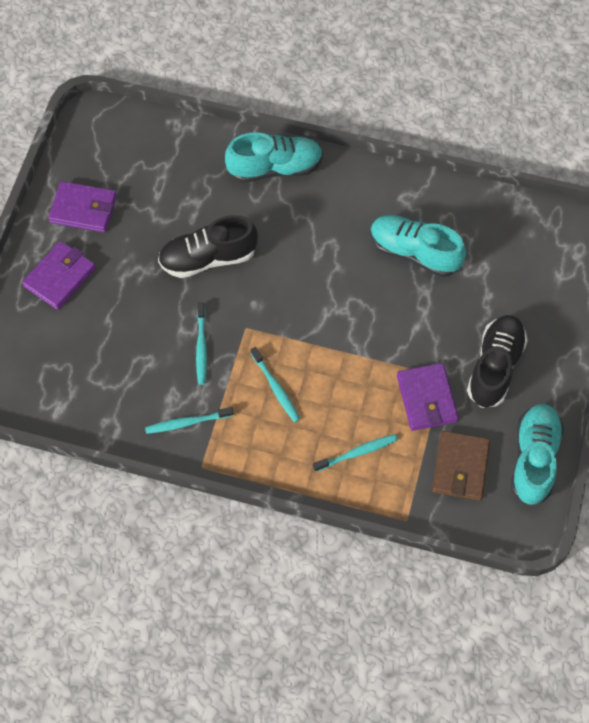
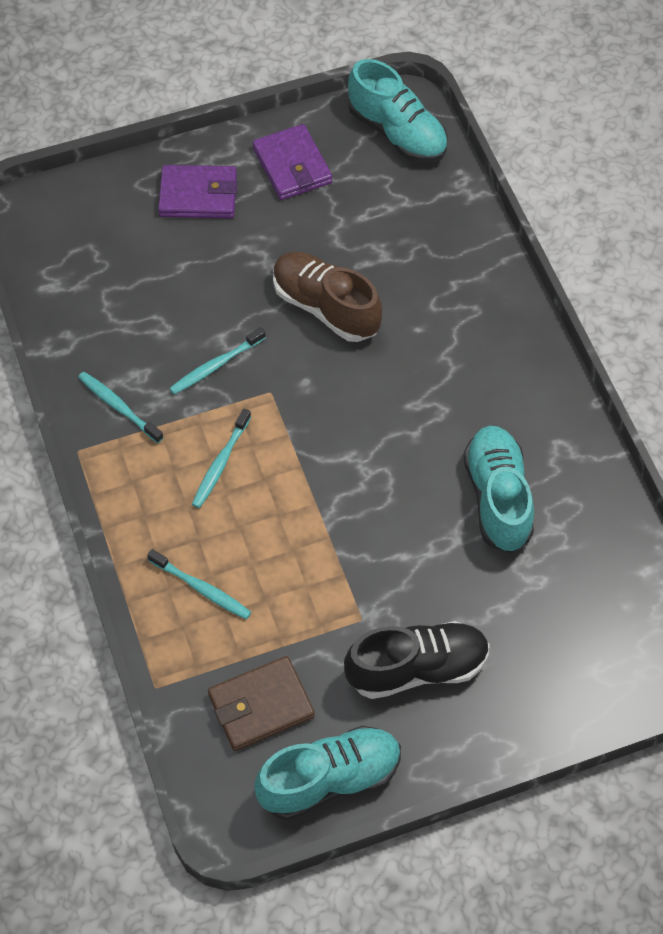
camera: 55 degrees right, 5 degrees down
(208, 258) = (326, 307): black shoe -> brown shoe
(275, 168) = (488, 300): turquoise shoe -> turquoise shoe (397, 133)
(426, 398) = (321, 620): purple wallet -> none

